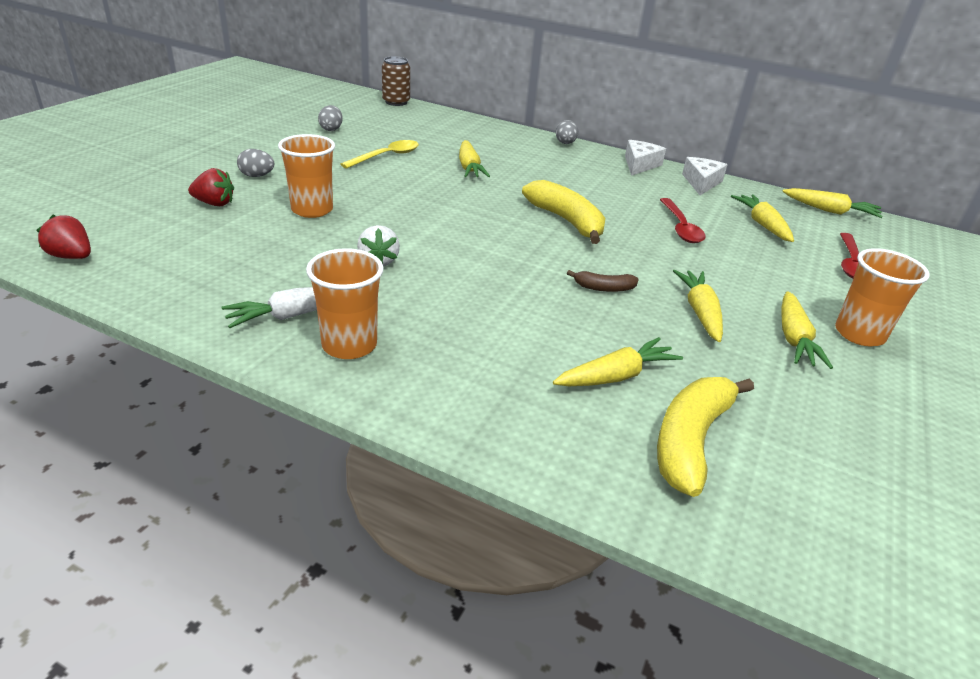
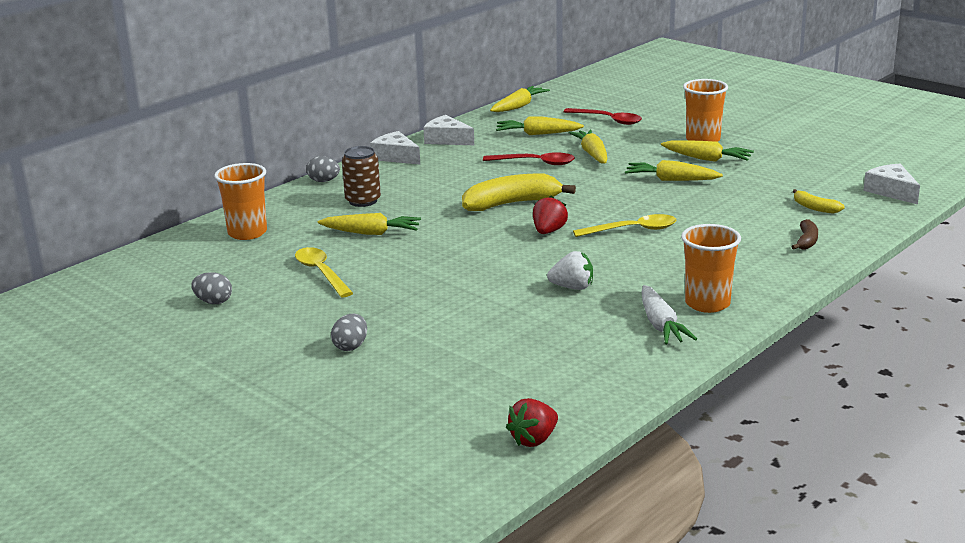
camera: 70 degrees left, 10 degrees down
(214, 203) = (422, 368): red strawberry -> red strawberry (548, 231)
(312, 210) = (454, 316): orange cup -> orange cup (247, 233)
(396, 102) = (130, 258): brown can -> brown can (363, 201)
(534, 290) = (632, 230): none -> yellow spoon
(604, 288) = (632, 205): brown banana -> brown banana (806, 241)
(616, 376) = (749, 218): yellow carrot -> yellow carrot (592, 154)
(690, 440) = (815, 208): yellow banana -> yellow banana, size x0.50
(825, 541) = (891, 191): none -> white cheese

